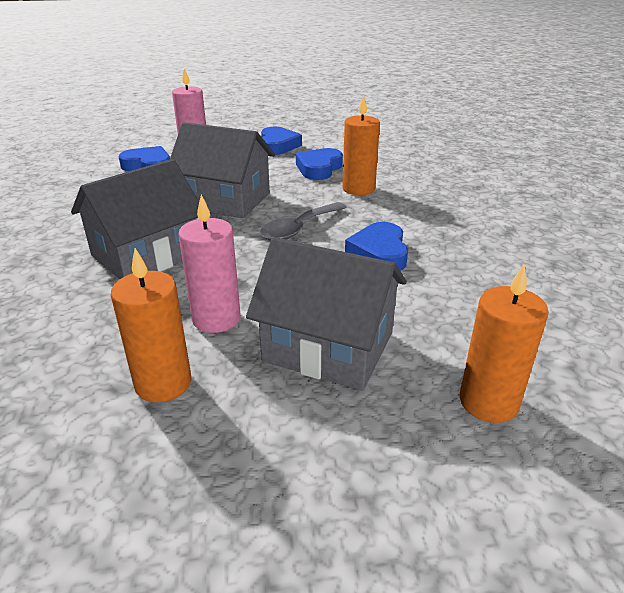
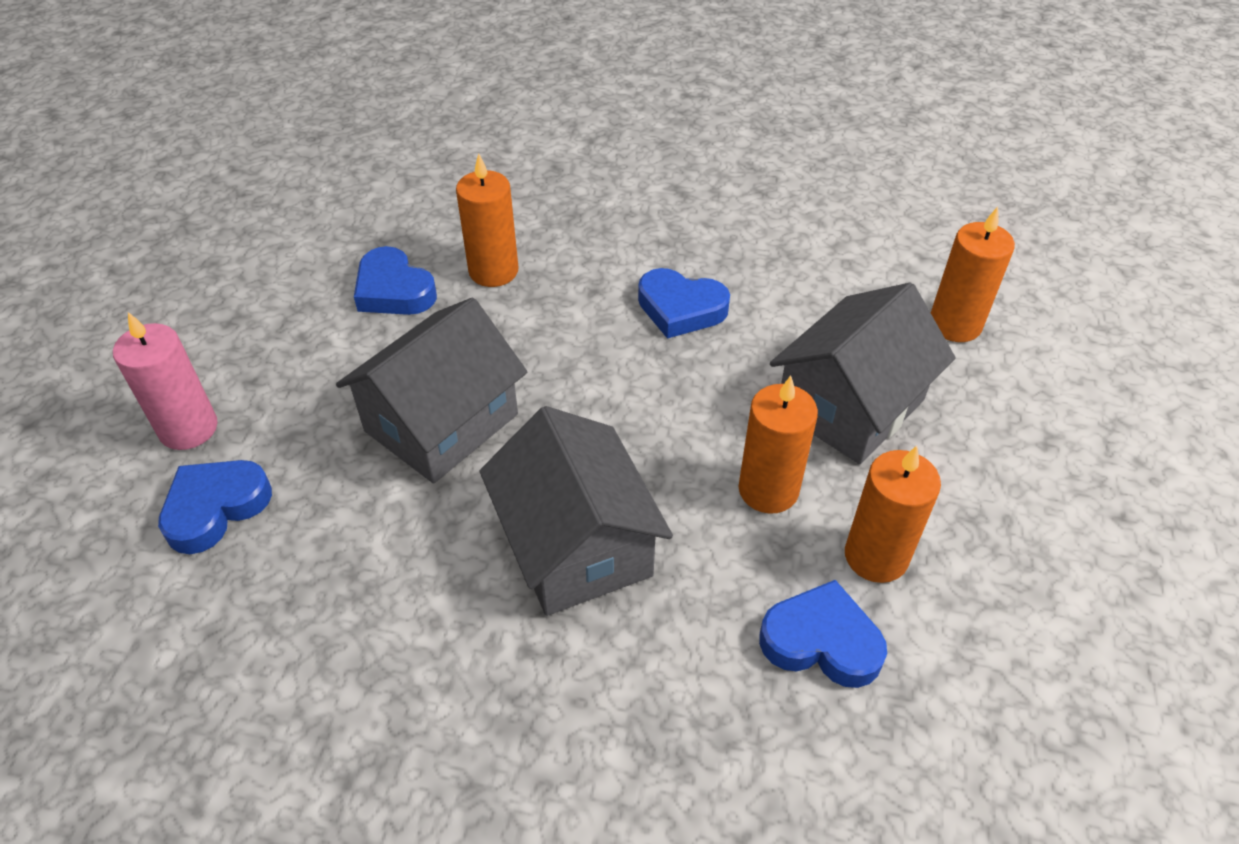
camera: 70 degrees left, 15 degrees up
(216, 318) = (768, 490): pink candle -> orange candle
(278, 146) = (257, 312): blue heart -> blue heart (821, 641)
(299, 228) = (581, 363): grey spoon -> none

